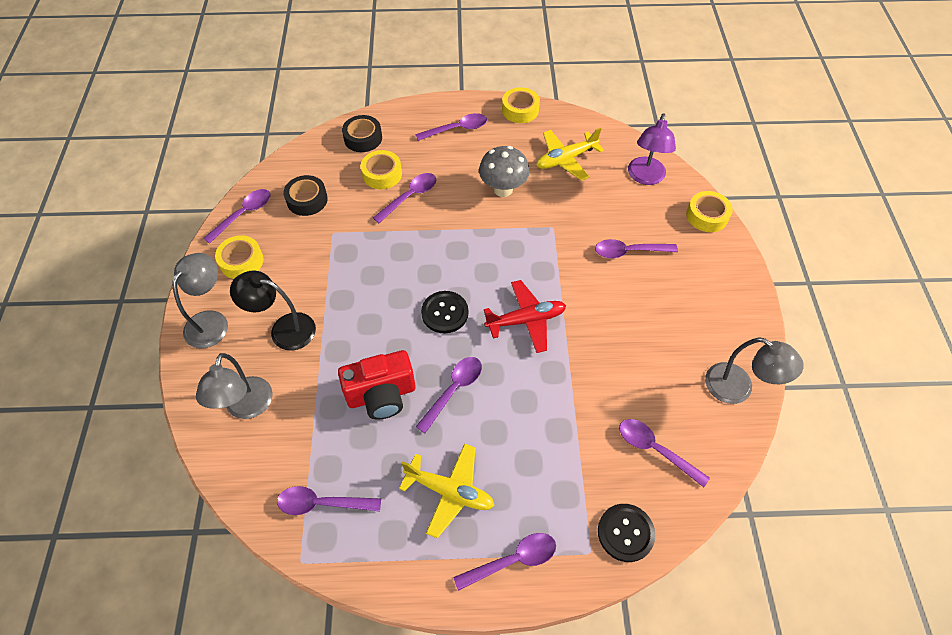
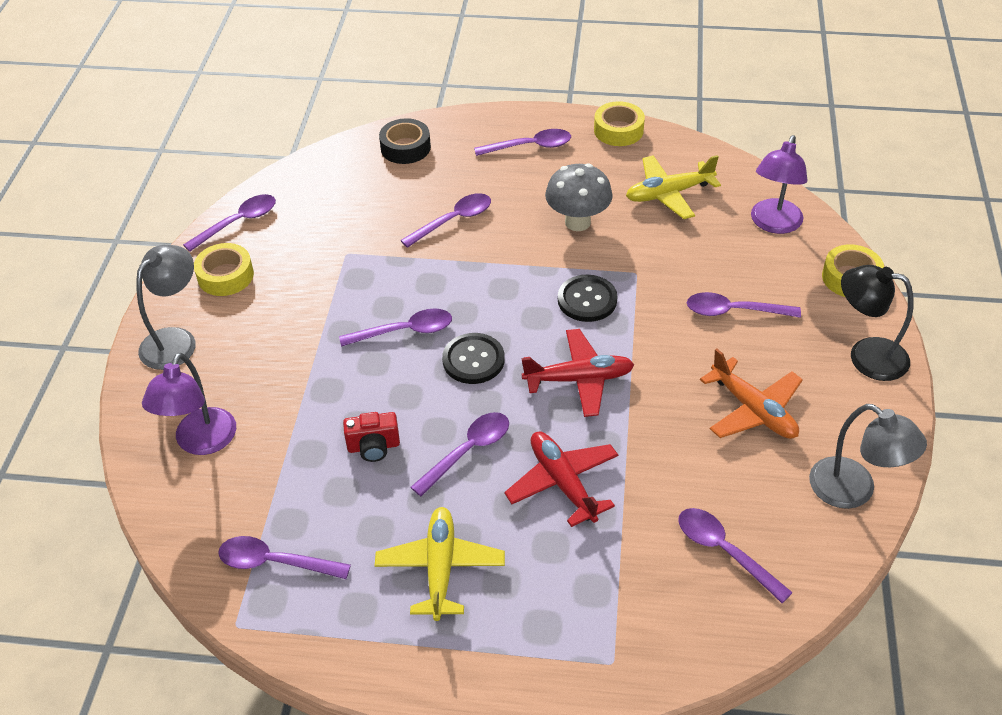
camera: 10 degrees right, 10 degrees down
(246, 407) = (201, 442): grey lamp -> purple lamp
(284, 329) = (264, 358): black lamp -> black lamp (866, 356)
(307, 200) = (321, 213): black tape -> none
(381, 395) = (373, 446): red camera -> red camera, size x0.58
(382, 174) = (422, 191): yellow tape -> none
(449, 491) = (440, 568): yellow plane -> yellow plane turned 120 degrees counterclockwise
(512, 560) = (507, 658): purple spoon -> purple spoon (404, 331)
(528, 408) = (563, 483): none -> red plane
(625, 533) = (665, 645): black button -> black button (587, 300)
(656, 331) = (753, 410): none -> orange plane

